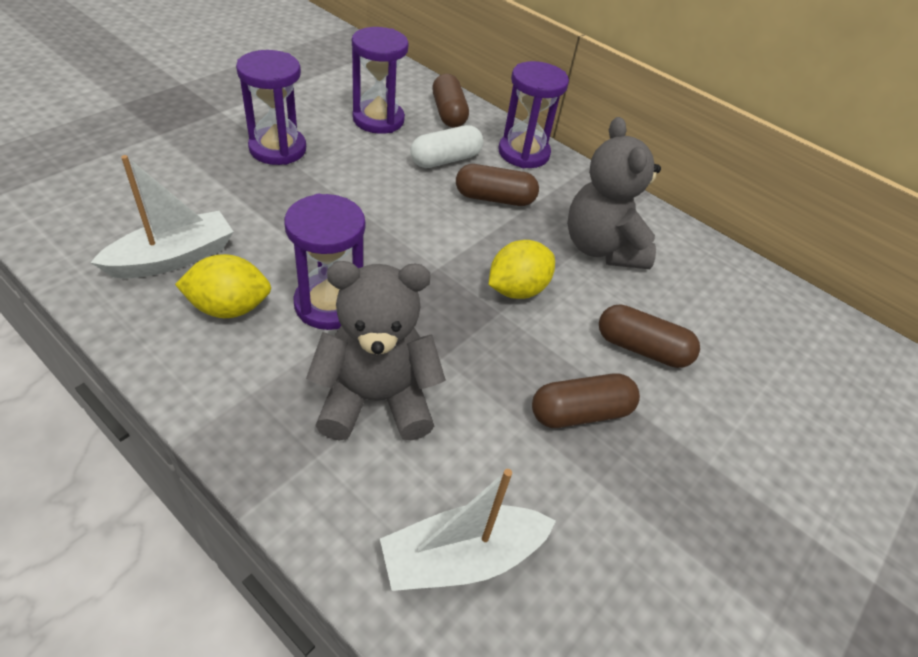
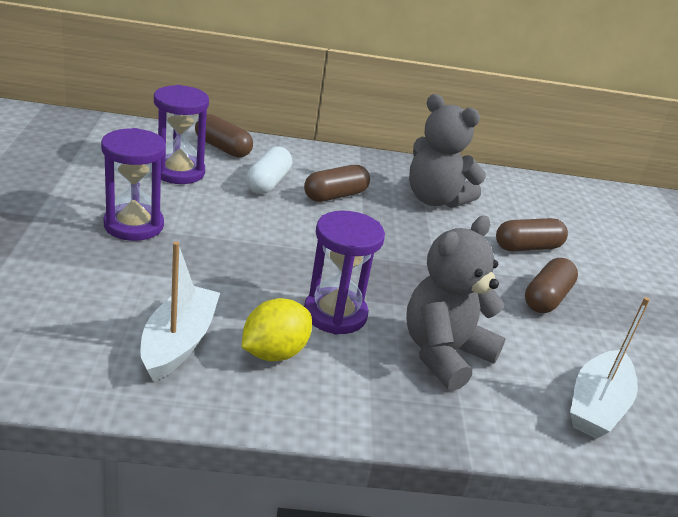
camera: 40 degrees left, 15 degrees down
(517, 289) = (426, 247): yellow lemon -> none
(523, 153) = (311, 157): purple hourglass -> none

